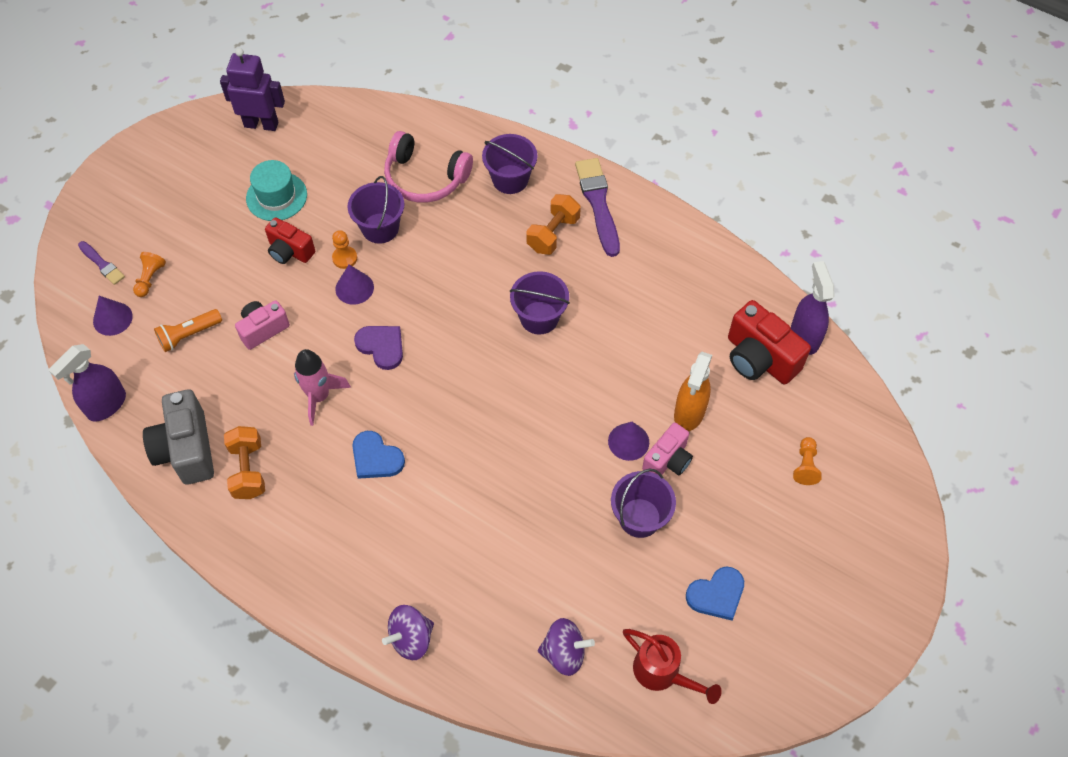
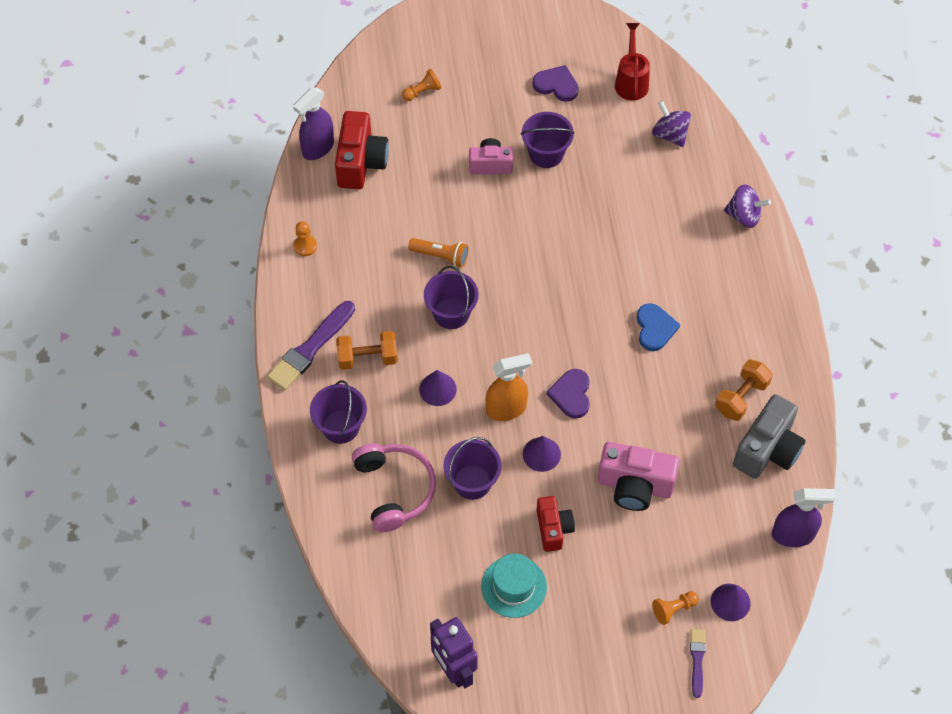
camera: 130 degrees left, 0 degrees up
(188, 335) = (689, 533): orange flashlight -> orange flashlight (441, 256)
(263, 329) = (634, 486): pink camera -> pink camera, size x1.58
(319, 396) = (647, 401): pink rocket -> none
(345, 258) = (522, 484): orange pawn -> orange pawn (305, 246)
(628, 441) = (498, 194): purple cone -> purple cone (437, 389)
(689, 413) = (443, 175): orange spray bottle -> orange spray bottle (506, 409)
(716, 594) = (556, 85): blue heart -> purple heart

